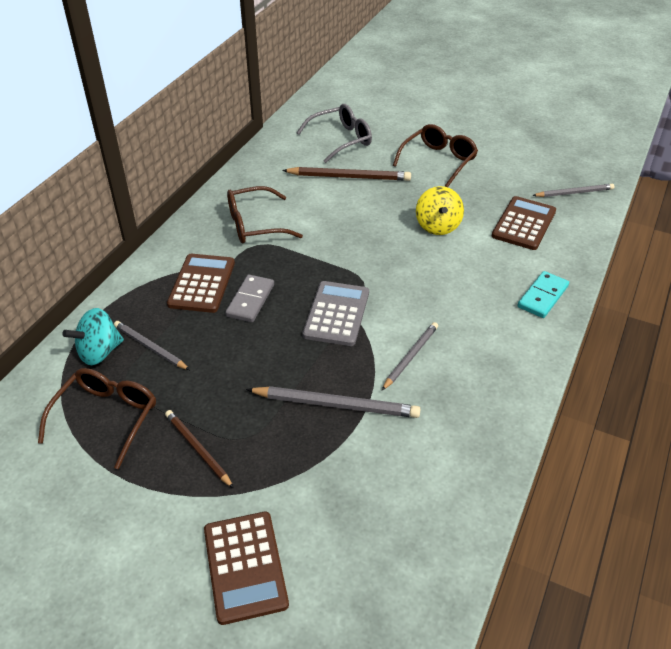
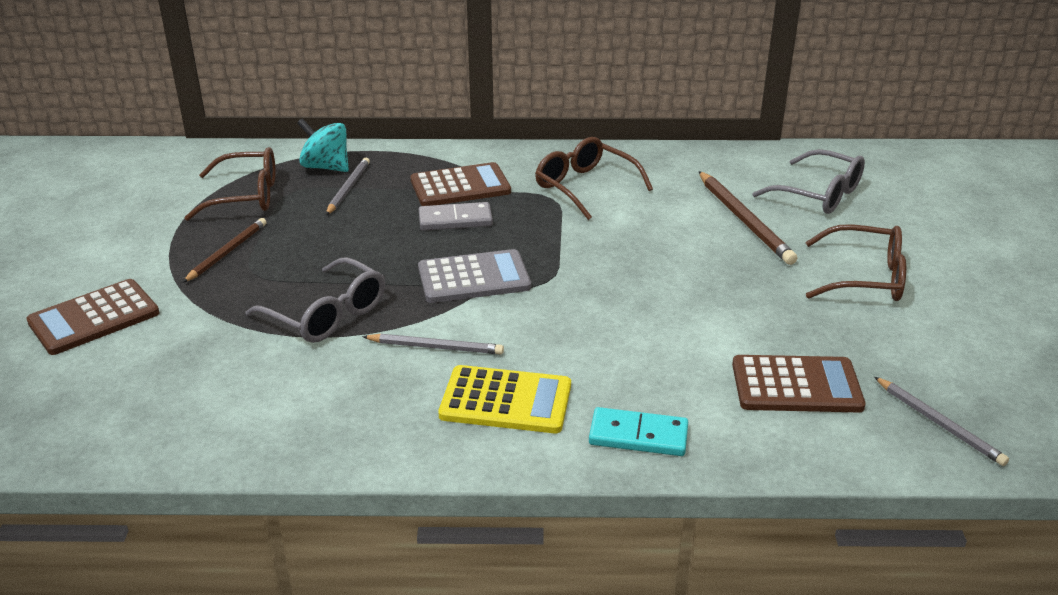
camera: 65 degrees right, 10 degrees down
(336, 404) = (327, 314): grey pencil -> grey glasses
(437, 226) = (711, 310): yellow spinning top -> none
(486, 340) = (506, 401): none -> yellow calculator

